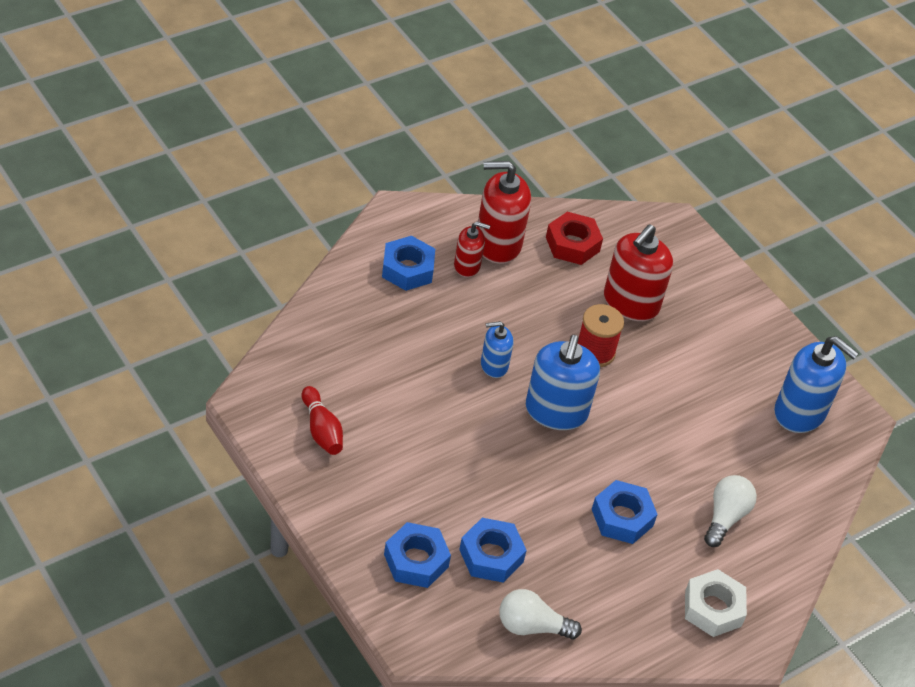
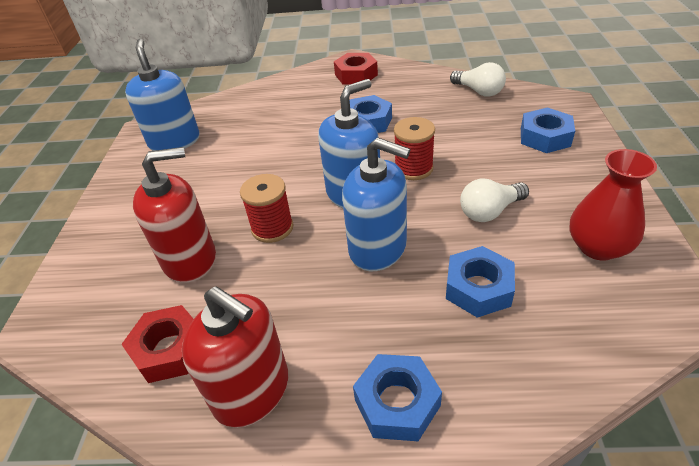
camera: 135 degrees left, 5 degrees down
(321, 430) = (598, 247): red bowling pin -> red vase
(467, 266) = (316, 374): red soap dispenser -> none
(491, 555) = (482, 126): blue nut -> blue nut (478, 288)
(494, 365) = (378, 248): blue soap dispenser -> blue soap dispenser, size x1.80
(524, 463) = (413, 168): none -> red spool
(713, 608) = (356, 75): white nut -> red nut
(725, 517) = (299, 106): white light bulb -> white light bulb (489, 211)

